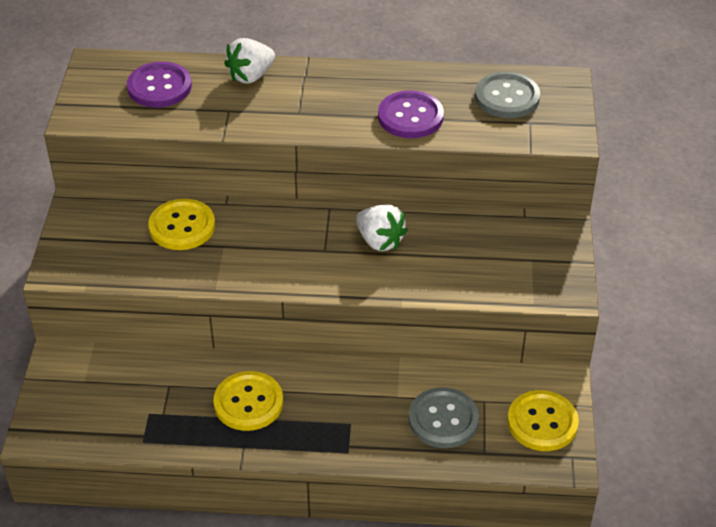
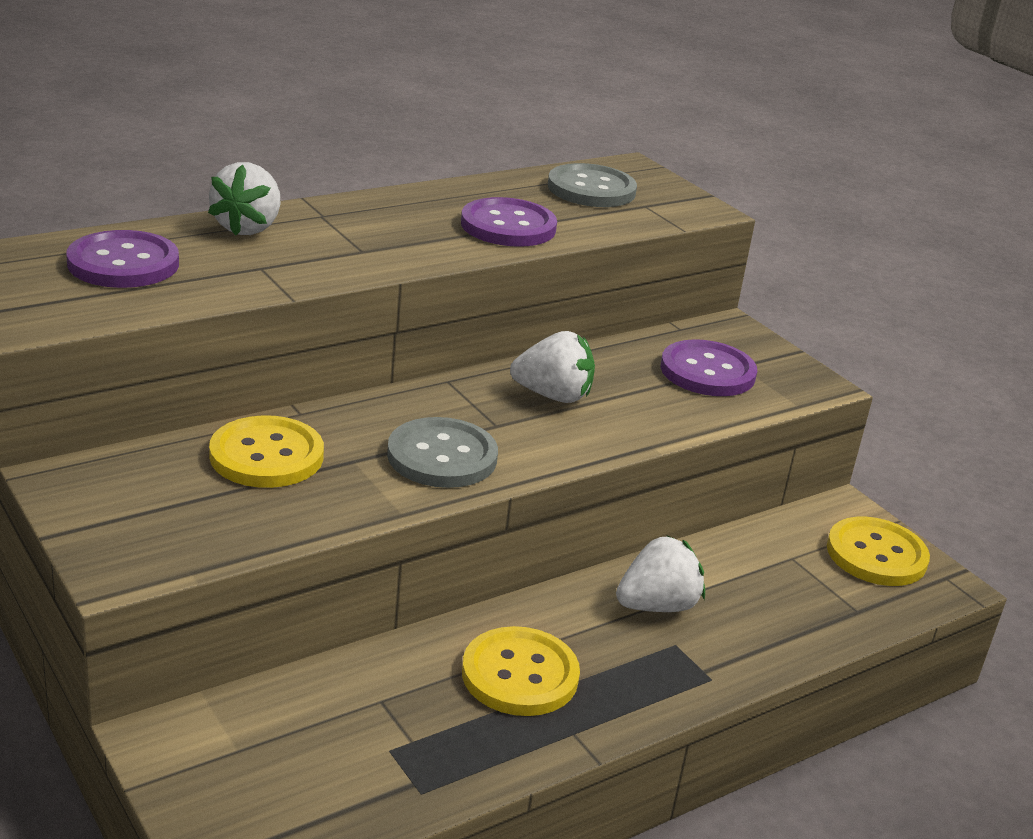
camera: 40 degrees left, 15 degrees down
(365, 396) = (657, 606): none -> white strawberry
(443, 419) = (774, 594): grey button -> grey button (442, 456)
(501, 257) = (707, 372): none -> purple button

